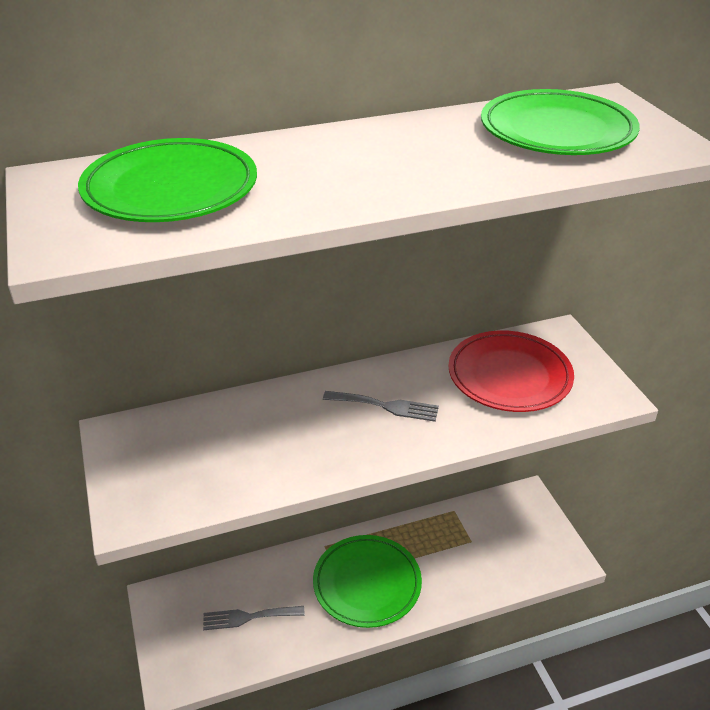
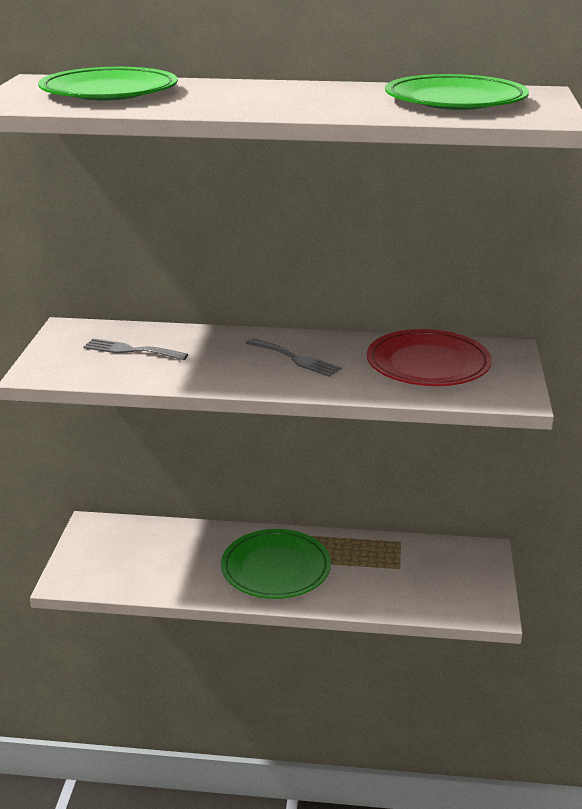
camera: 25 degrees right, 10 degrees down
(248, 617) = (155, 560): grey fork -> grey fork (130, 350)

